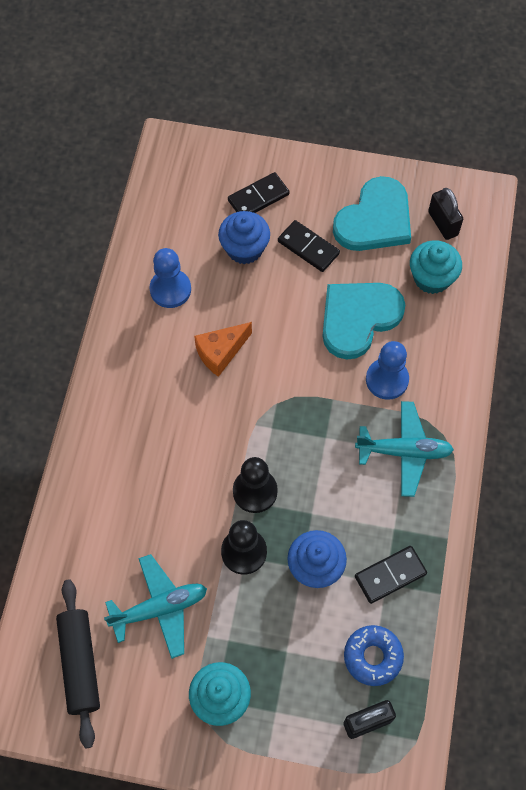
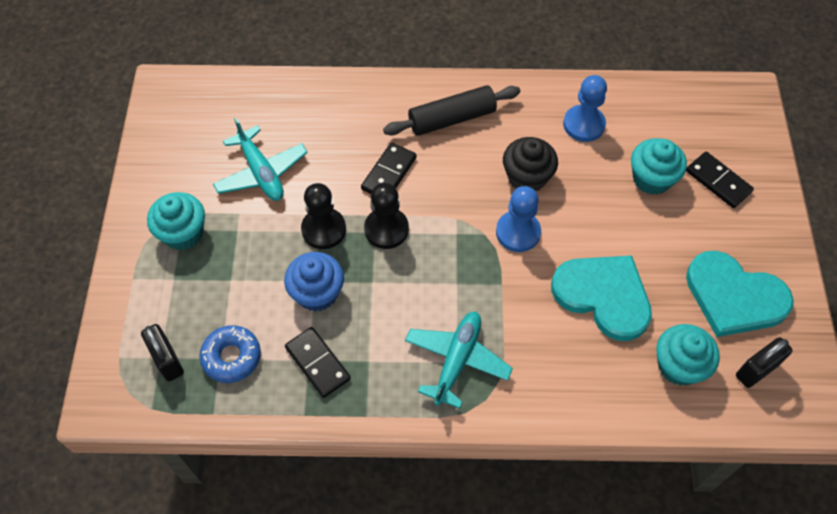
camera: 80 degrees right, 5 degrees down
(80, 664) = (206, 124): black rolling pin -> black rolling pin (452, 119)
(221, 353) = (527, 177): orange cheese -> black cupcake
(244, 249) = (651, 179): blue cupcake -> turquoise cupcake
(308, 247) = (674, 236): black domino -> black domino (389, 173)
(387, 380) = (537, 333): blue pawn -> blue pawn (518, 232)
(404, 452) = (457, 360): turquoise plane -> turquoise plane turned 150 degrees counterclockwise

